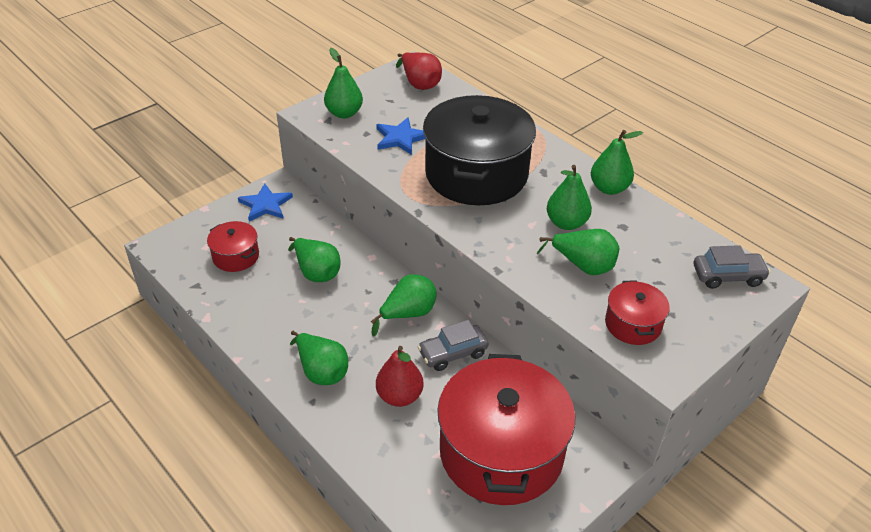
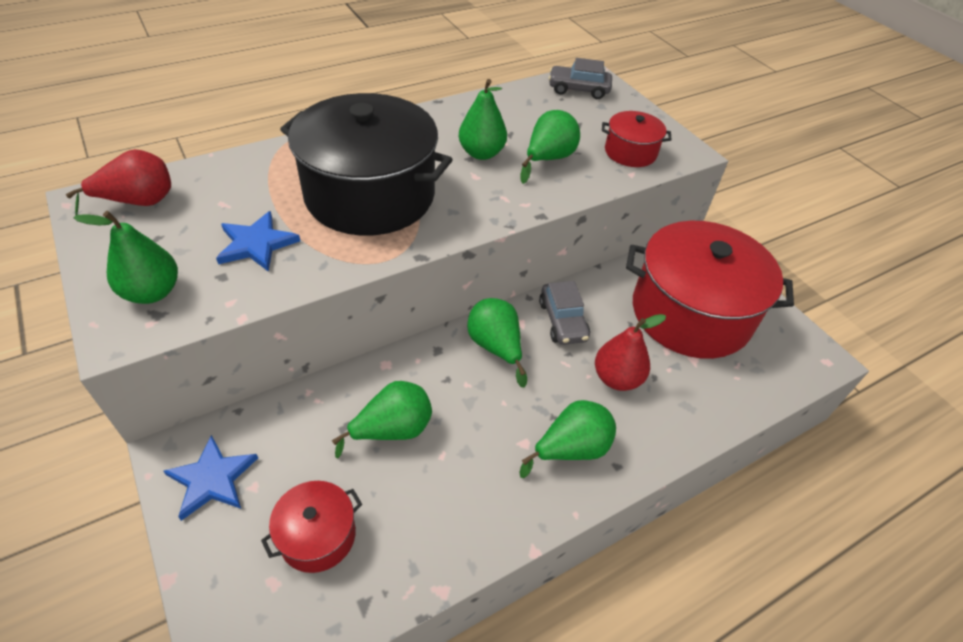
camera: 80 degrees left, 5 degrees up
(609, 188) = (438, 115): green pear -> none
(728, 276) = (578, 90): grey car -> grey car turned 90 degrees counterclockwise

